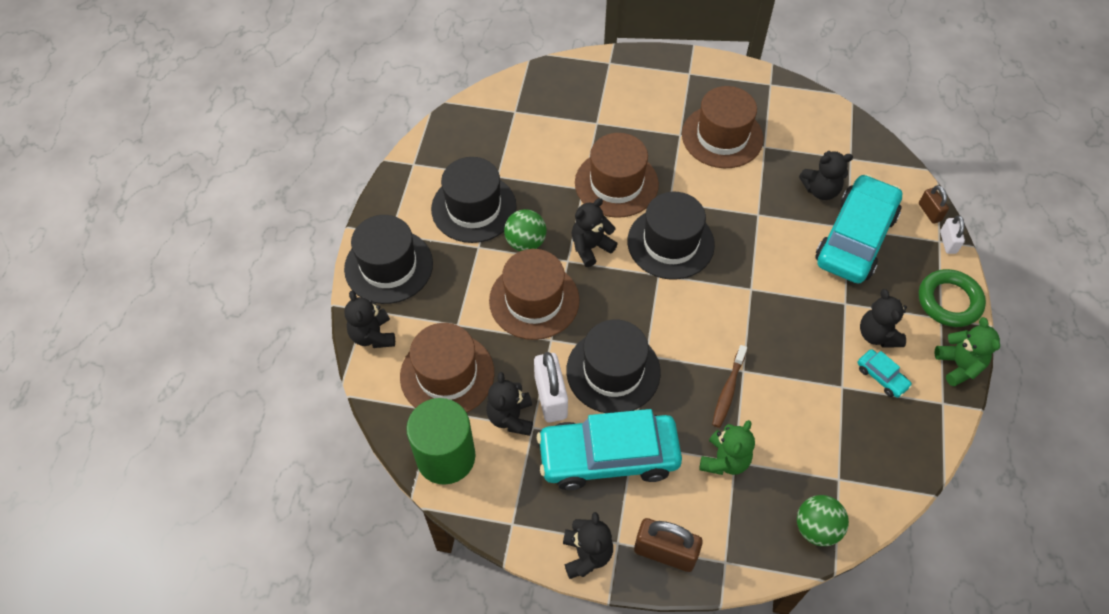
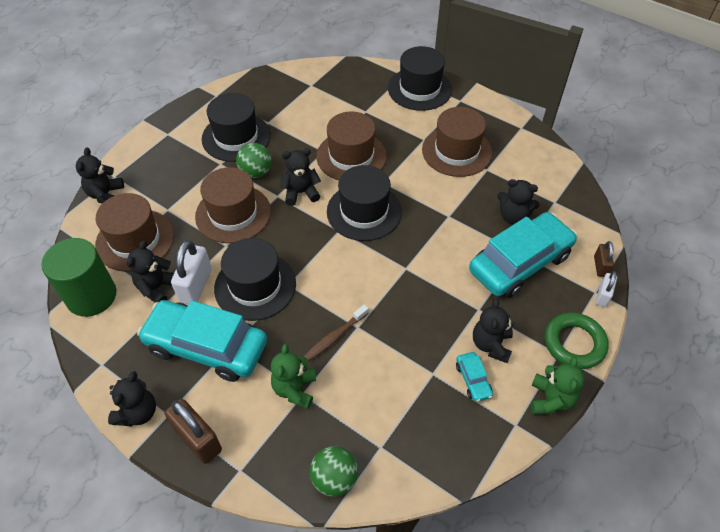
camera: 25 degrees right, 5 degrees down
(388, 266) = (150, 154): black hat -> black hat (419, 89)
(724, 460) = (295, 389): green teddy bear -> green teddy bear turned 135 degrees clockwise

